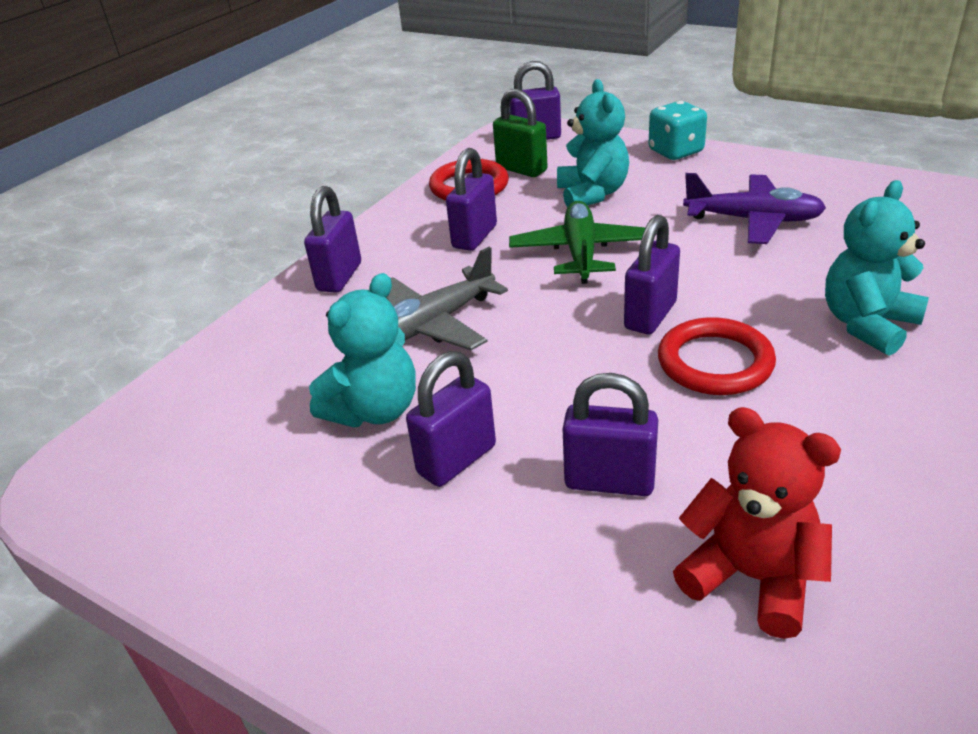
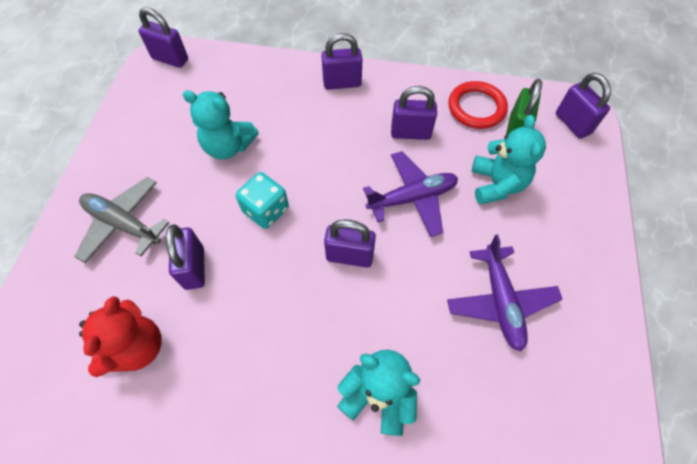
camera: 65 degrees right, 25 degrees up
(434, 324) = (309, 145): grey plane -> grey plane (124, 224)
(457, 460) = (198, 195): purple padlock -> purple padlock (170, 59)
(581, 253) = (412, 198): green plane -> purple plane
(592, 194) = (496, 184): turquoise teddy bear -> turquoise teddy bear turned 60 degrees counterclockwise
(675, 151) = (595, 225): turquoise dice -> turquoise dice (266, 210)
(715, 362) = (309, 302): red ring -> none

